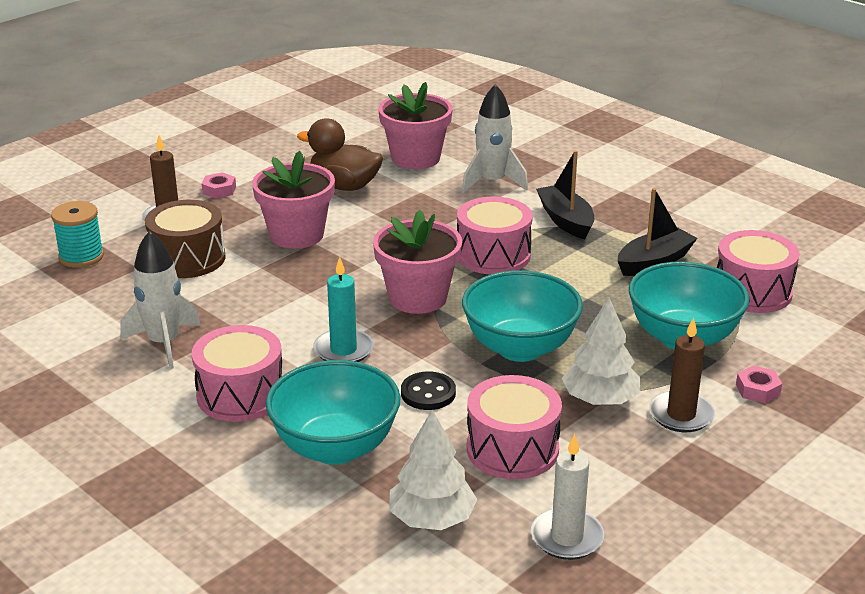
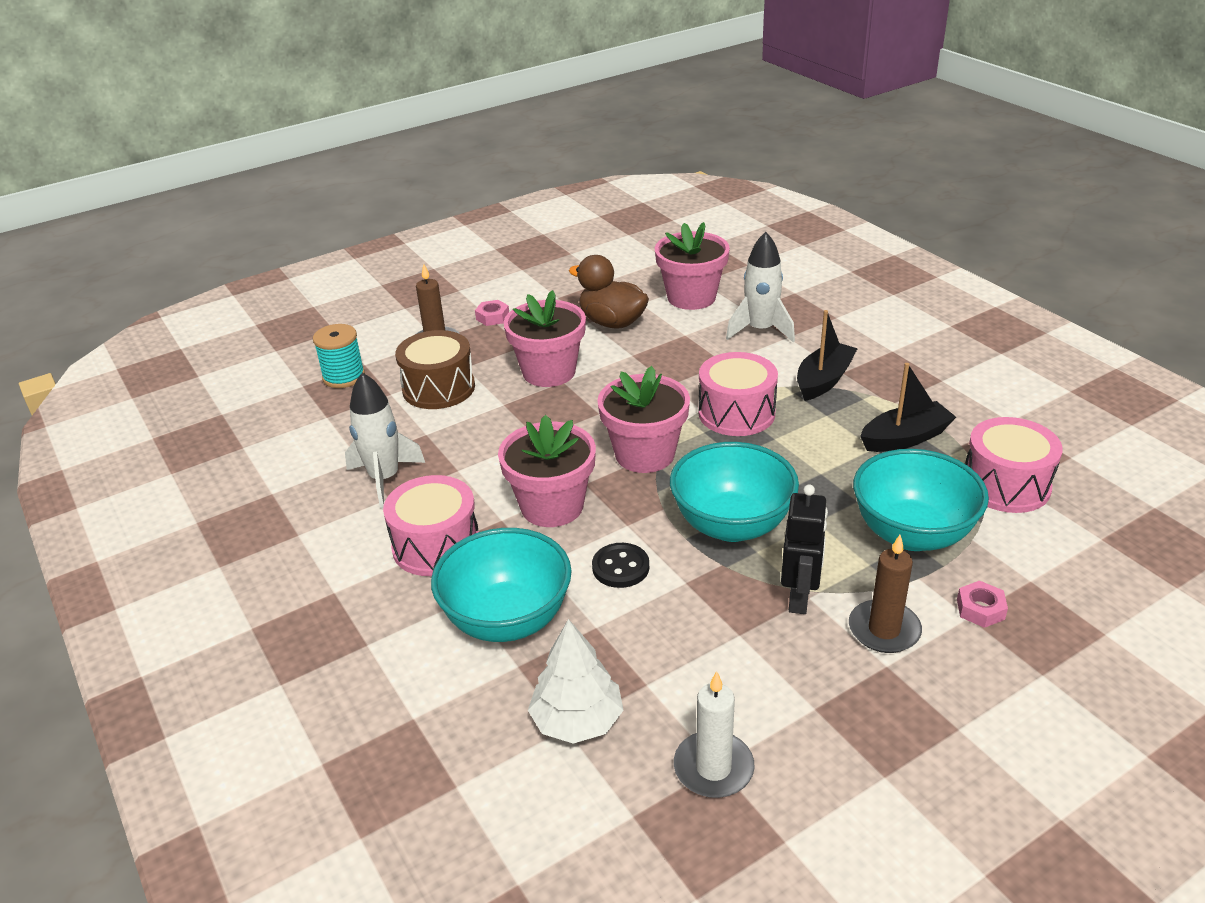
camera: 15 degrees right, 5 degrees up
(343, 350) = (552, 506): turquoise candle -> pink flower pot
(512, 449) = (687, 647): pink drum -> none
(566, 220) = (824, 380): black boat -> black boat turned 45 degrees clockwise
(600, 399) = (799, 598): white tree -> black robot

